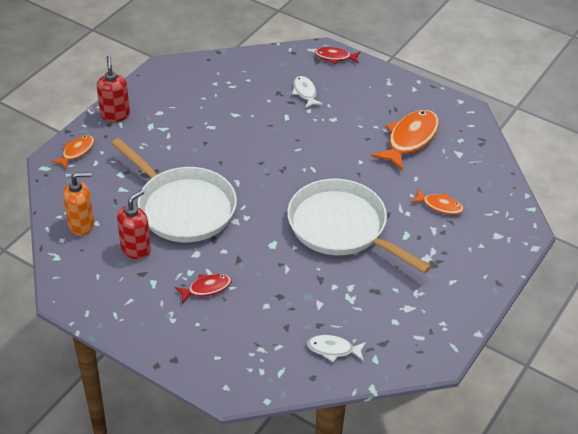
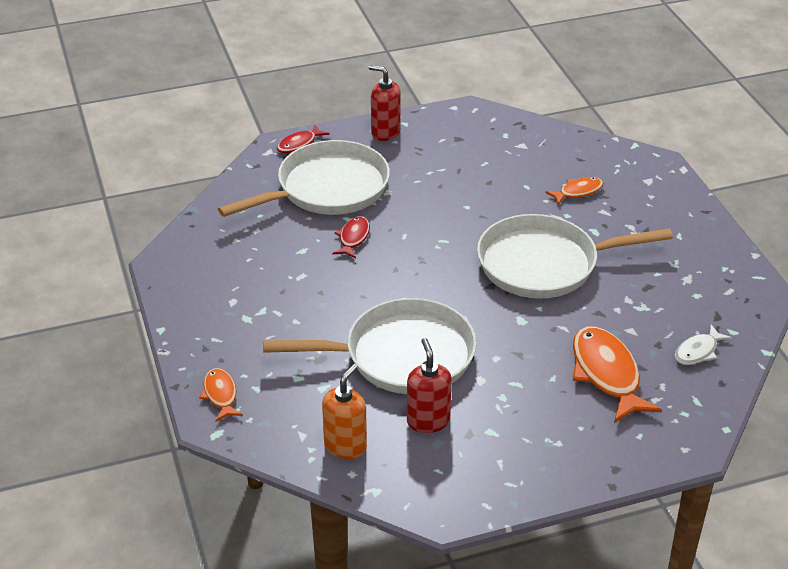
camera: 50 degrees left, 5 degrees down
(115, 115) = (195, 336): red soap dispenser -> red soap dispenser (385, 132)
(206, 288) = (538, 396): red fish -> red fish (353, 238)
(305, 92) = (327, 189): white fish -> white pan
(410, 139) = (471, 162): orange fish -> orange fish (607, 374)

